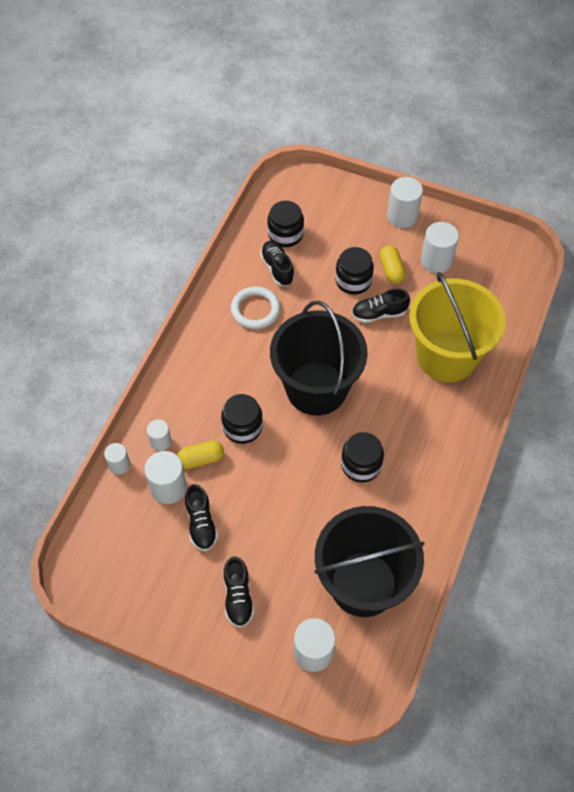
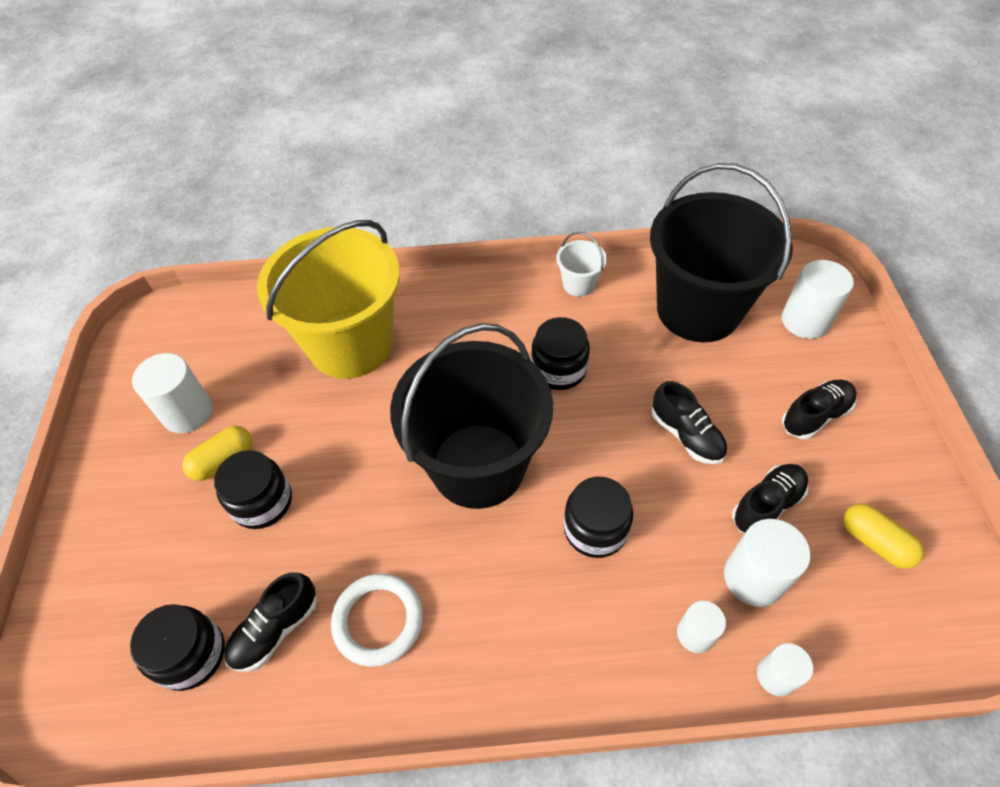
camera: 115 degrees left, 5 degrees down
(201, 459) = (681, 558): yellow capsule -> yellow capsule (875, 542)
(379, 313) = (312, 443): black shoe -> black shoe (686, 435)
(402, 216) = (105, 489): white cylinder -> none
(430, 517) = (579, 284): none -> white bucket

